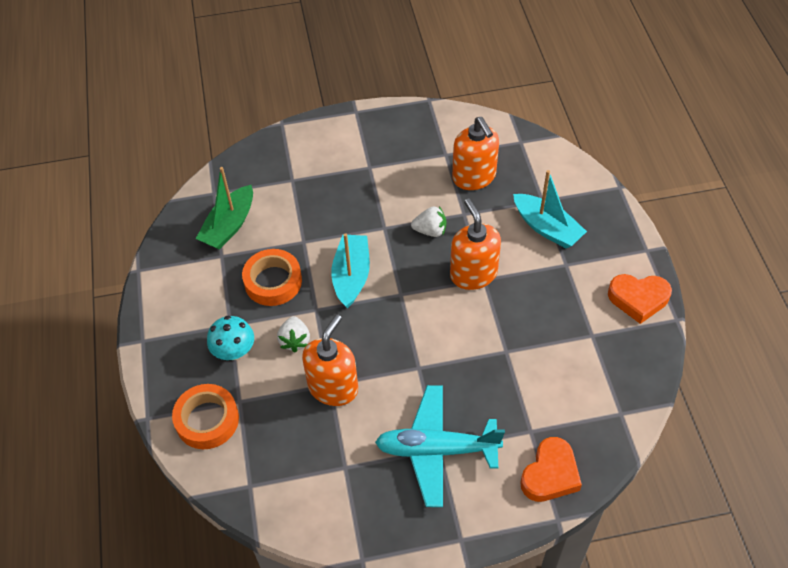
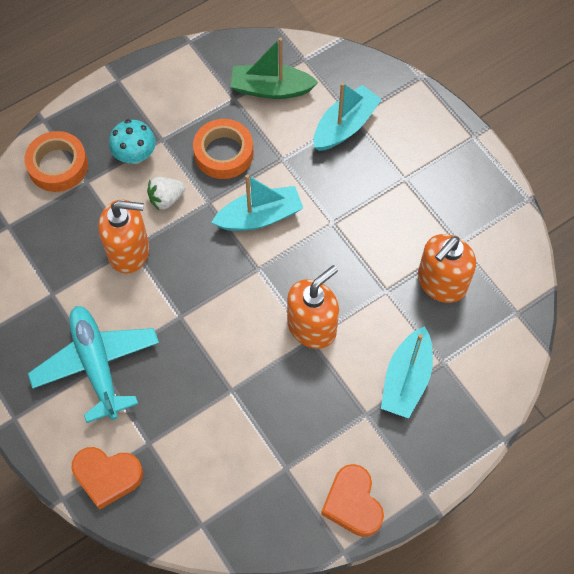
camera: 65 degrees right, 10 degrees up
(298, 188) = (345, 126): none -> turquoise boat
(430, 230) = (348, 266): white strawberry -> none

